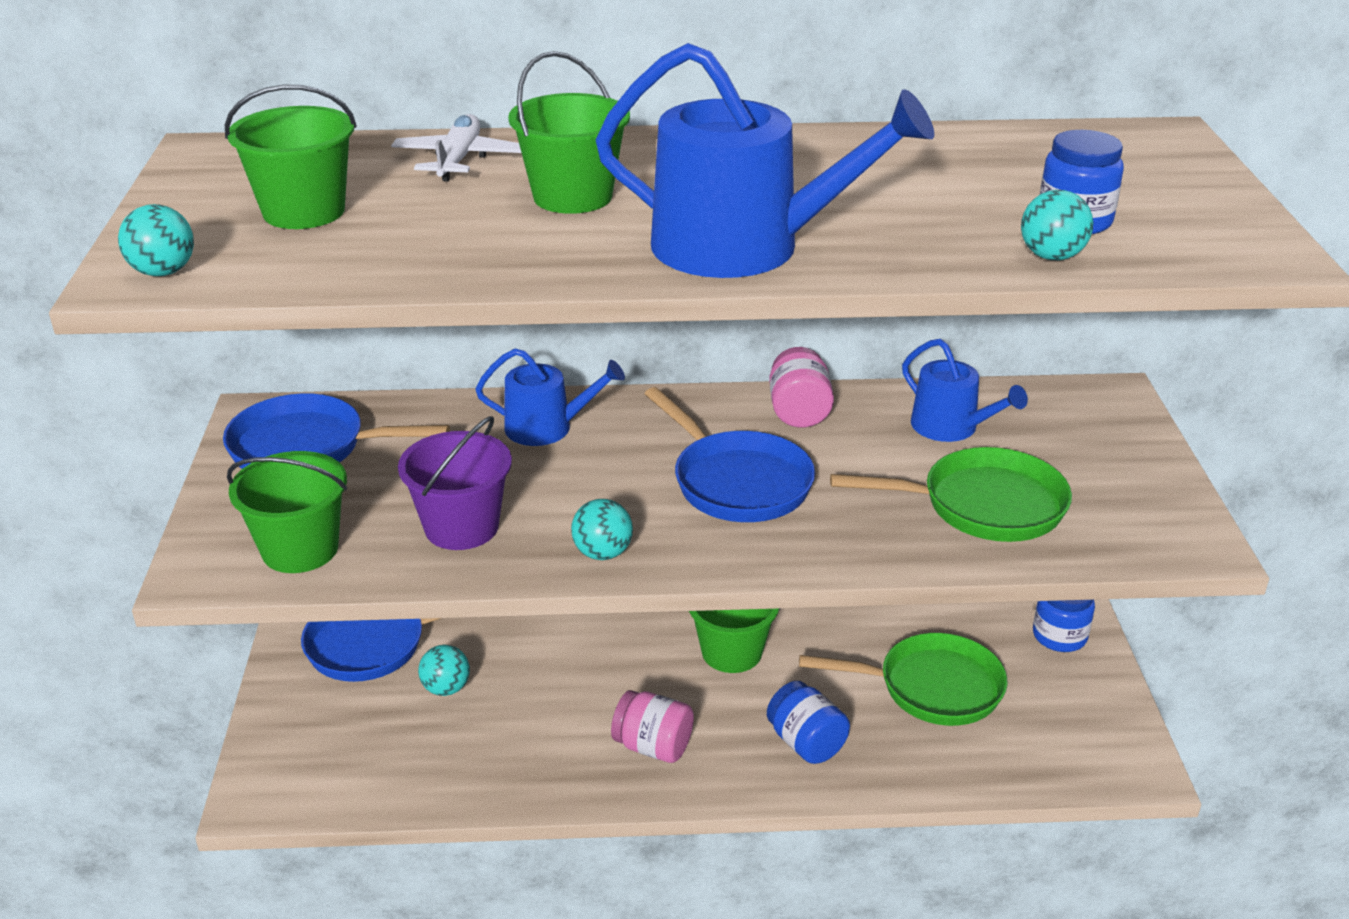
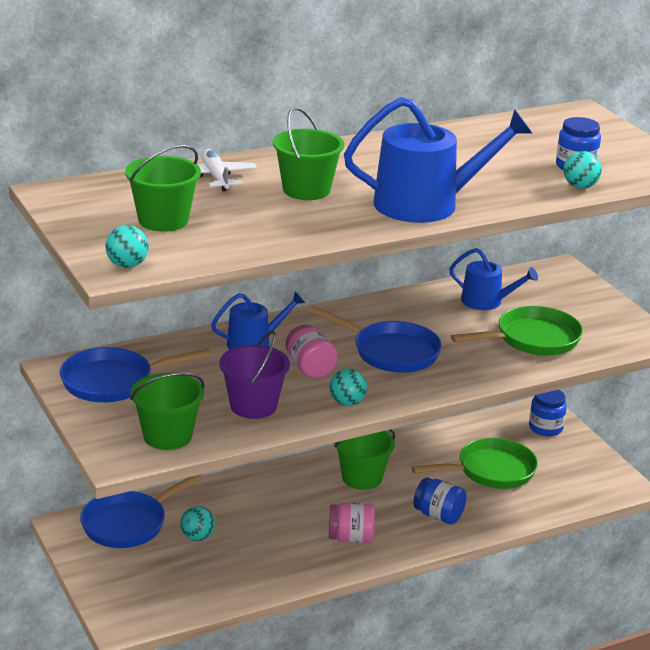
camera: 25 degrees left, 5 degrees down
(799, 412) = (395, 308): pink jar -> pink jar (310, 368)

